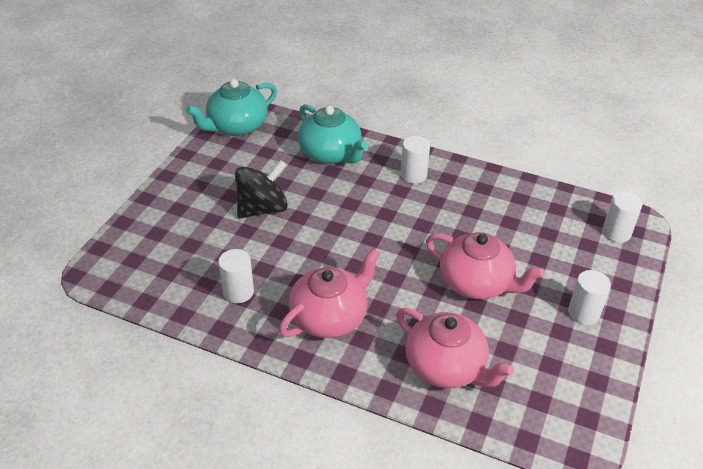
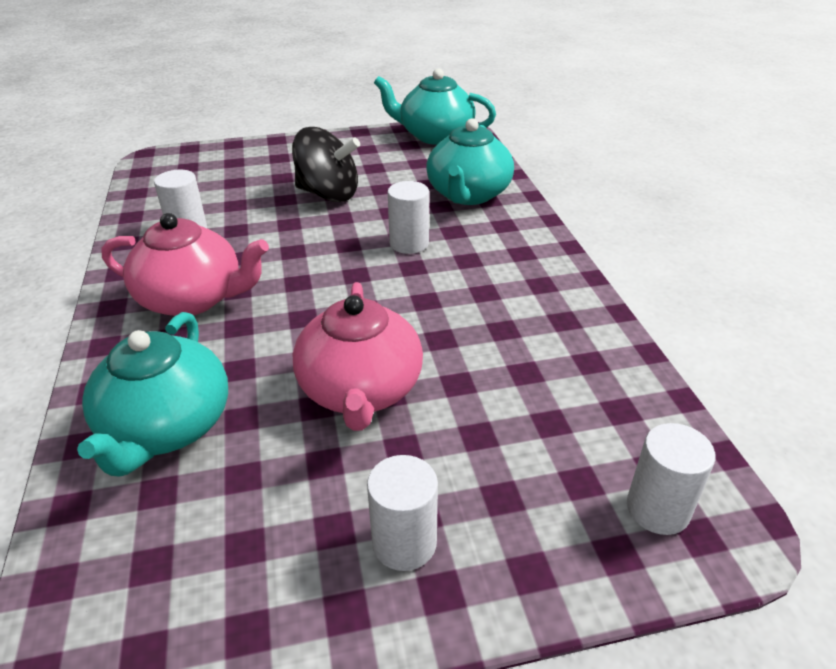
camera: 55 degrees right, 5 degrees down
(413, 175) = (509, 258): white cylinder -> white cylinder (409, 243)
(446, 367) = (166, 427): pink teapot -> turquoise teapot

